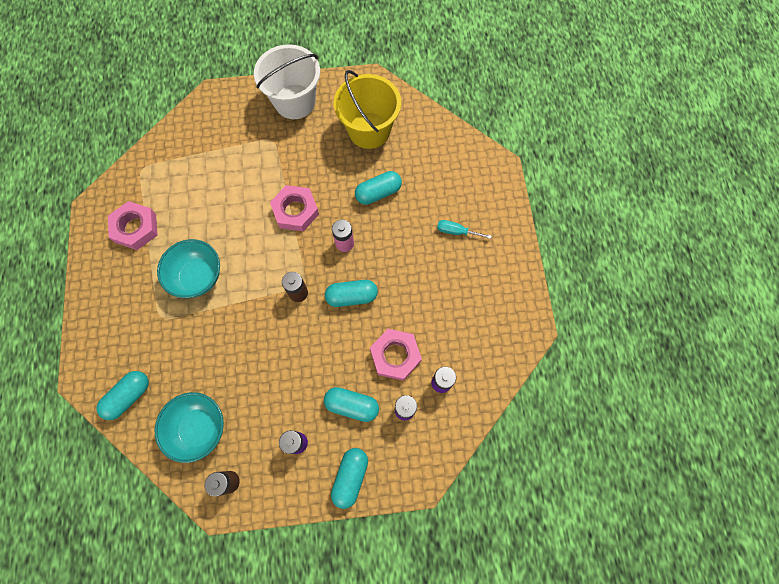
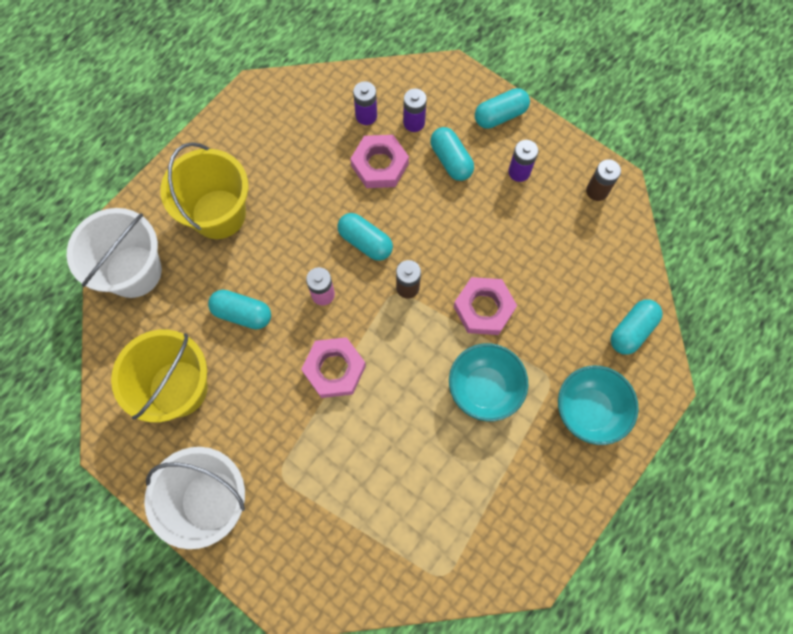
camera: 135 degrees left, 0 degrees up
(129, 396) = (632, 331): turquoise capsule -> turquoise capsule turned 45 degrees counterclockwise
(135, 228) = (504, 502): pink nut -> pink nut (483, 308)
(199, 428) = (590, 251): turquoise bowl -> turquoise bowl (589, 410)
(456, 231) = (218, 214): turquoise screwdriver -> yellow bucket
(462, 160) = (134, 271): none -> white bucket

